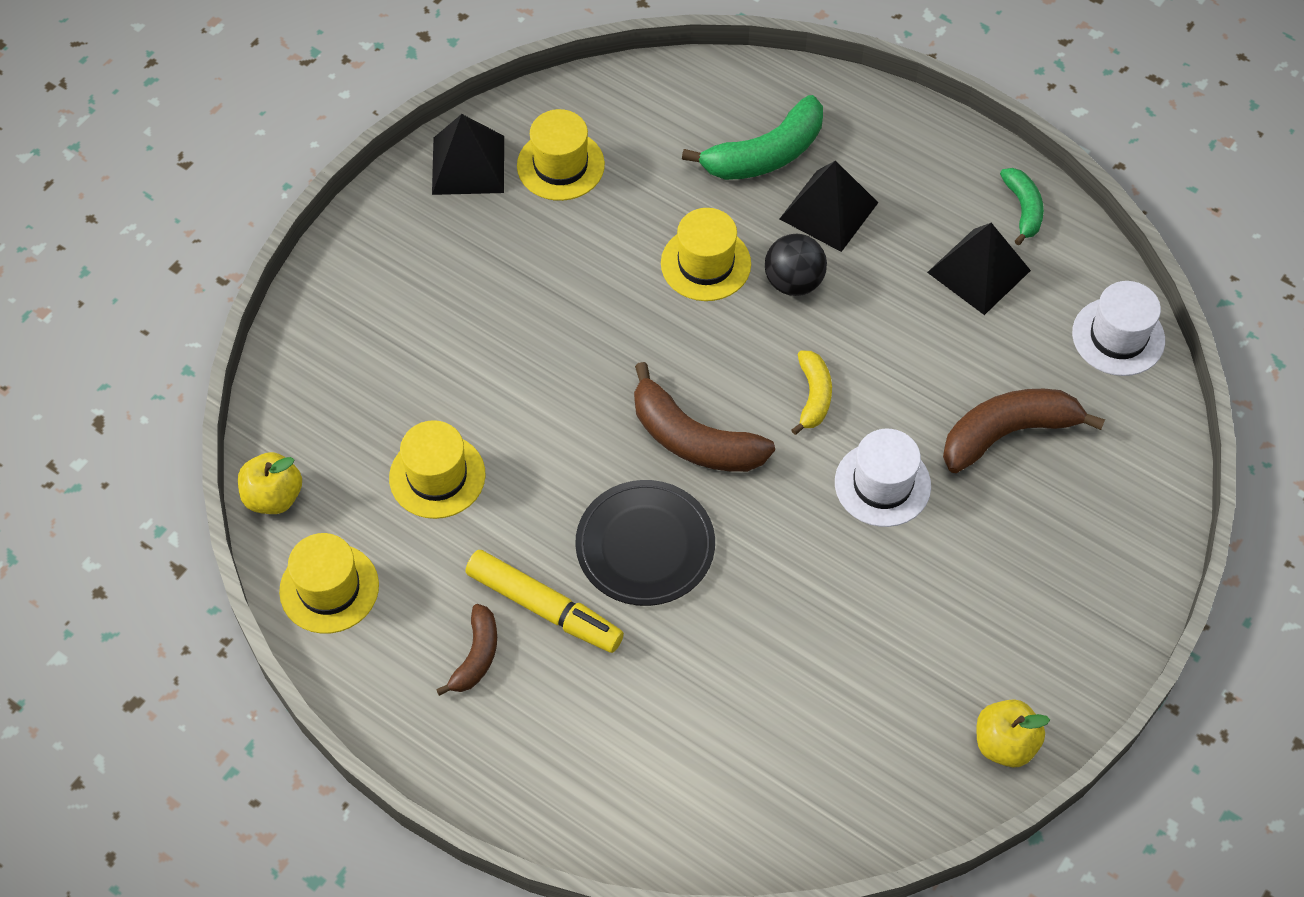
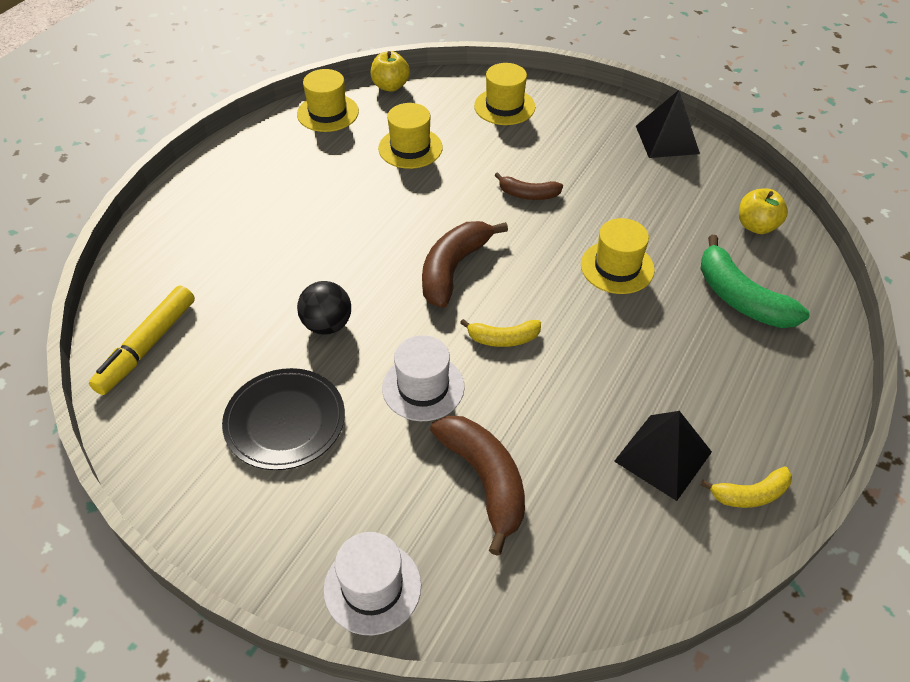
camera: 85 degrees right, 10 degrees down
(476, 656) = (278, 176): brown banana -> brown banana (528, 194)
(544, 608) = (312, 203): yellow marker -> yellow marker (147, 346)
(560, 165) = (684, 183): yellow hat -> yellow hat (504, 106)
(645, 546) = (361, 249): black plate -> black plate (285, 421)
(793, 282) = (614, 321): black ball -> black ball (327, 325)
(829, 210) = (696, 342): black pyramid -> none
(1004, 743) = (175, 478): yellow apple -> yellow apple (756, 226)
(1023, 209) = (750, 494): green banana -> yellow banana
(1118, 337) = (615, 582): white hat -> white hat (372, 587)

